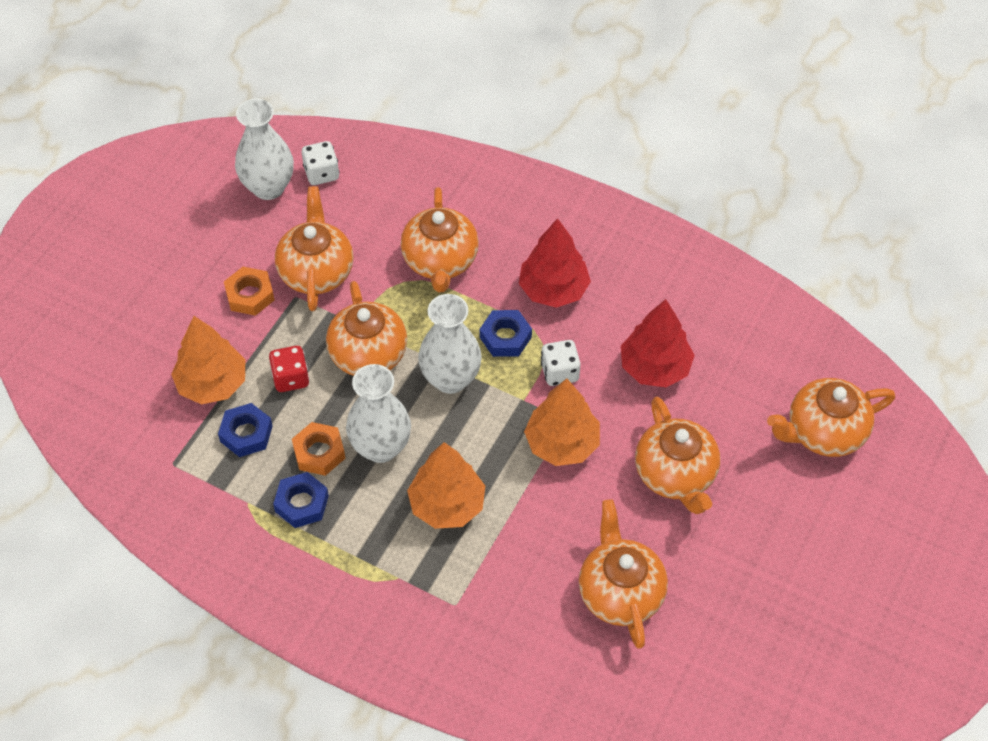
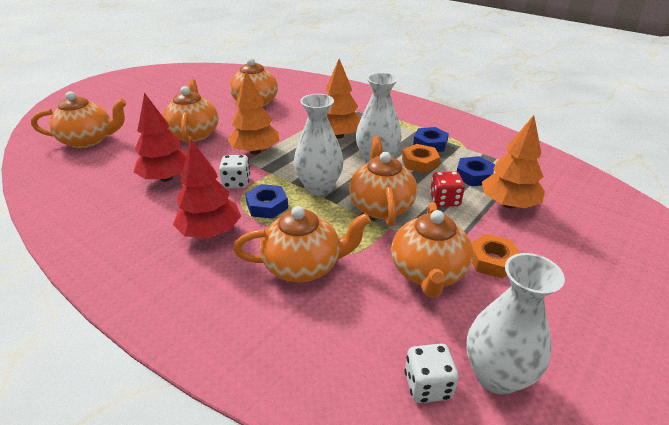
camera: 170 degrees left, 20 degrees down
(440, 261) = (303, 266): orange teapot -> orange teapot turned 75 degrees clockwise

